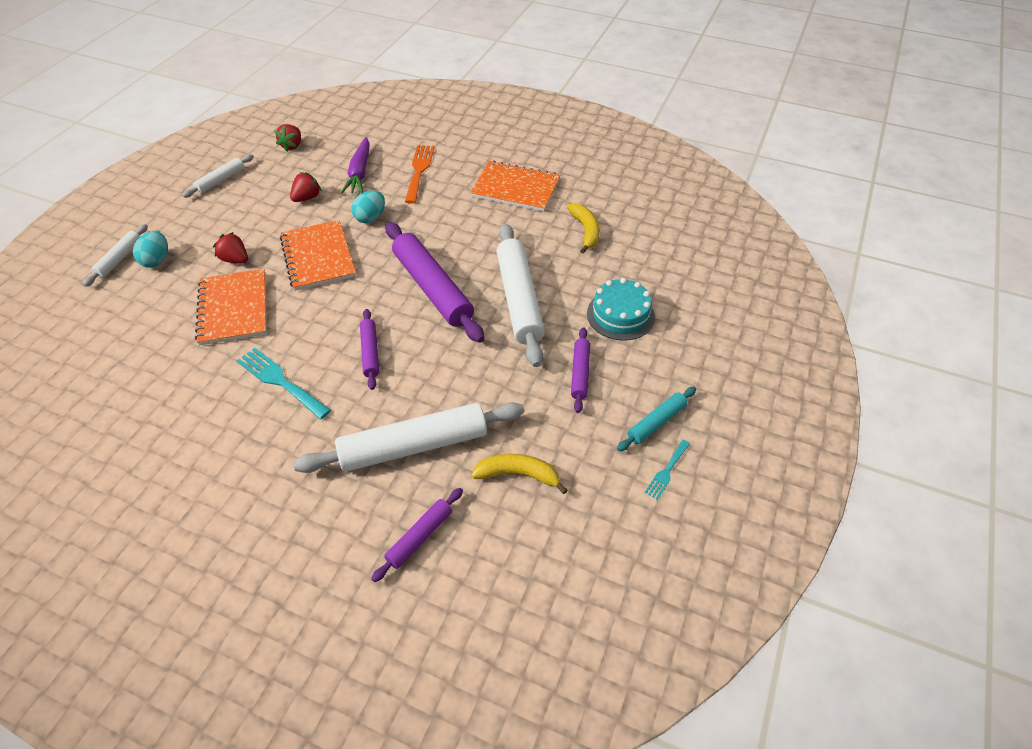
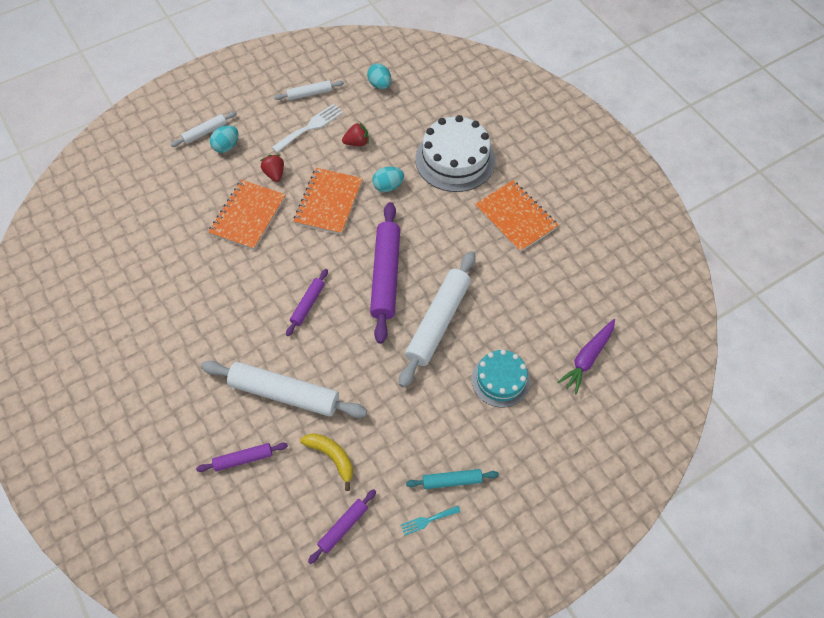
camera: 35 degrees right, 10 degrees up
(244, 206) = (310, 127): none -> white fork
(280, 381) = (239, 293): turquoise fork -> none
(292, 146) = (380, 85): red strawberry -> turquoise egg
(359, 172) = (410, 138): purple carrot -> purple carrot (587, 358)
(419, 171) = (455, 159): orange fork -> white cake
(580, 373) = (432, 409): purple rolling pin -> purple rolling pin (343, 527)
(585, 231) = (537, 289): yellow banana -> none

